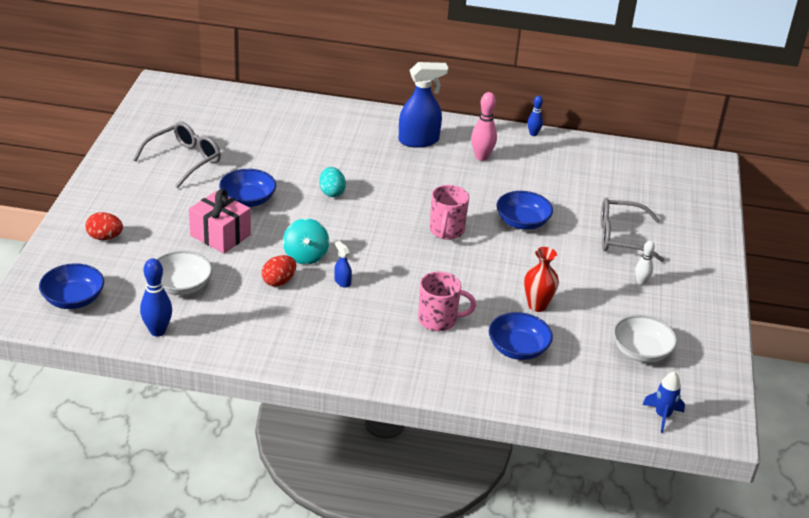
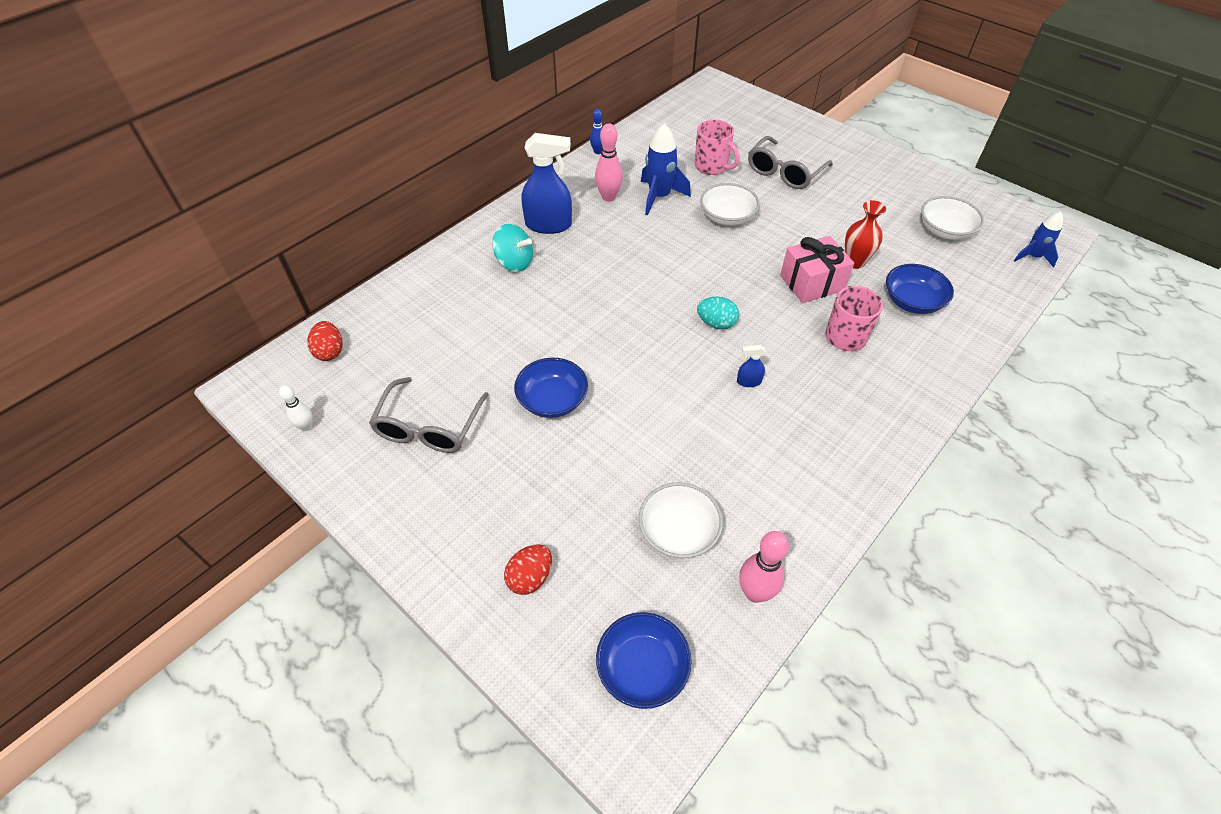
camera: 55 degrees left, 15 degrees up
(157, 331) = (755, 593): blue bowling pin -> pink bowling pin
(184, 160) = (428, 427): grey glasses -> grey glasses turned 150 degrees counterclockwise
(220, 235) = (603, 453): pink gift -> pink gift (811, 283)
(279, 281) = (720, 434): red egg -> red egg (330, 351)
(305, 256) = (687, 393): turquoise spinning top -> turquoise spinning top (514, 262)
(331, 192) = (589, 325): turquoise egg -> turquoise egg (716, 323)
(419, 140) = (549, 225): blue spray bottle -> blue spray bottle turned 75 degrees clockwise
(446, 231) = (709, 270): pink mug -> pink mug (712, 167)
(509, 181) = (659, 197): none -> blue rocket
(522, 222) = (727, 217): blue bowl -> white bowl
(641, 282) = (851, 189): white bowling pin -> white bowling pin (306, 427)

